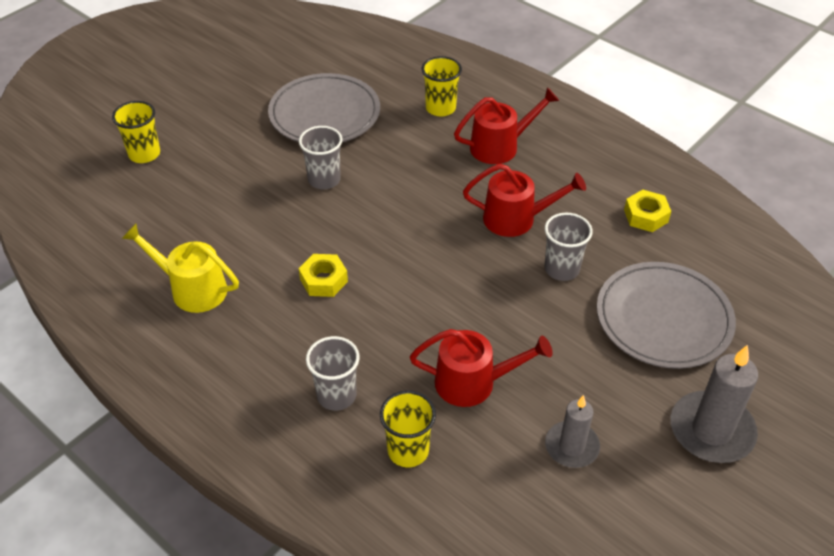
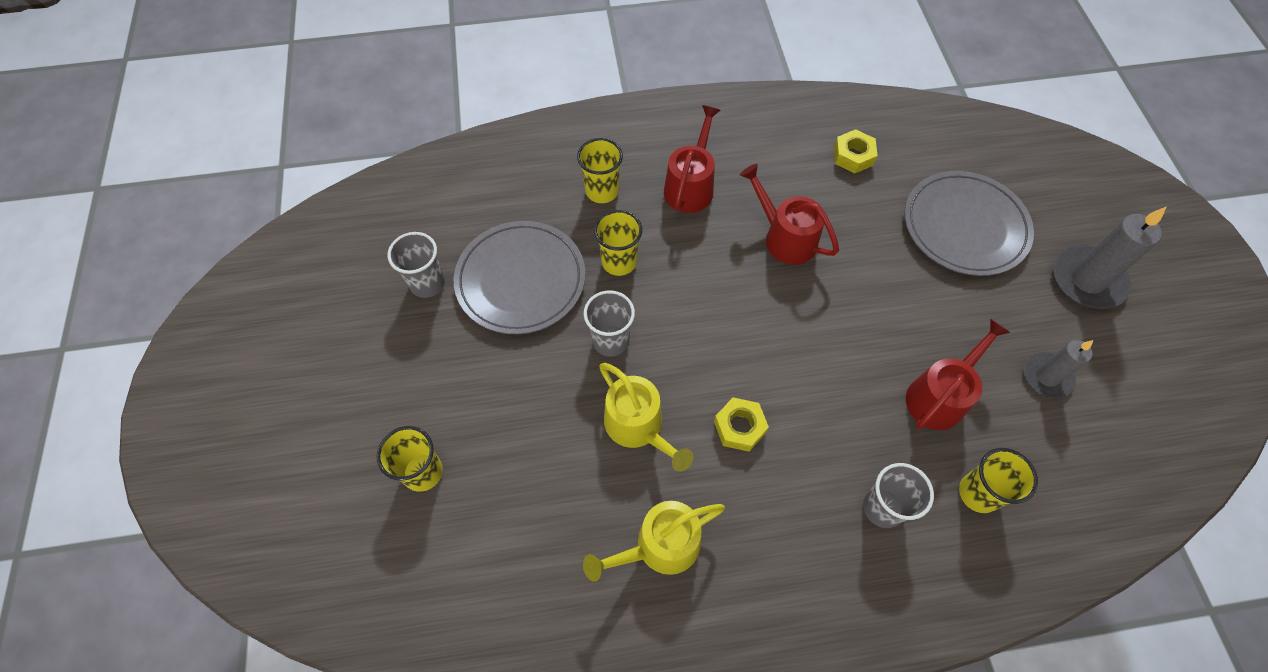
camera: 50 degrees left, 15 degrees up
(271, 229) = (638, 426): none -> yellow watering can
(392, 148) = (619, 262): none -> yellow cup
(516, 219) = (785, 238): red watering can -> red watering can turned 90 degrees counterclockwise
(561, 269) = (865, 249): grey cup -> grey cup (427, 283)

